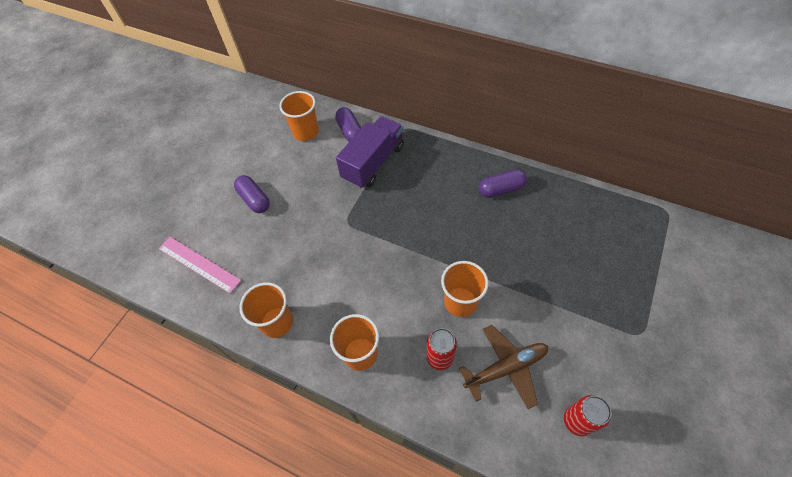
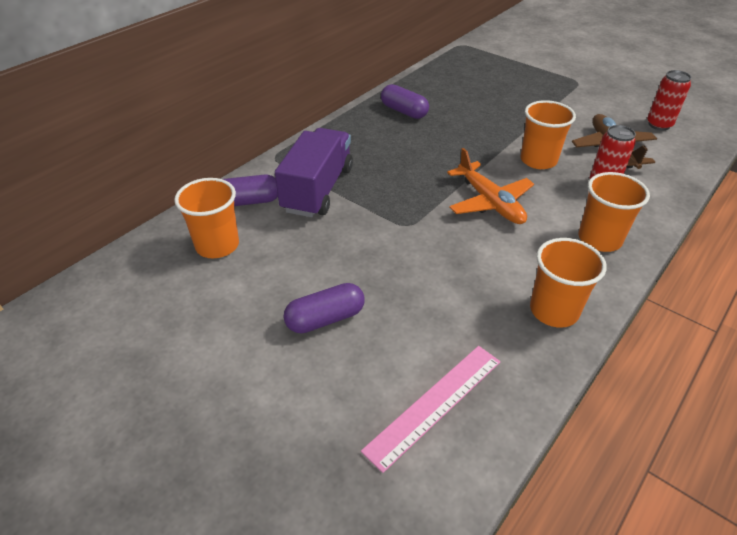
camera: 80 degrees left, 15 degrees down
(373, 163) = (318, 189): purple truck -> purple truck turned 60 degrees clockwise
(388, 270) = (490, 202): none -> orange plane
(501, 189) = (404, 111): purple capsule -> purple capsule turned 45 degrees counterclockwise

